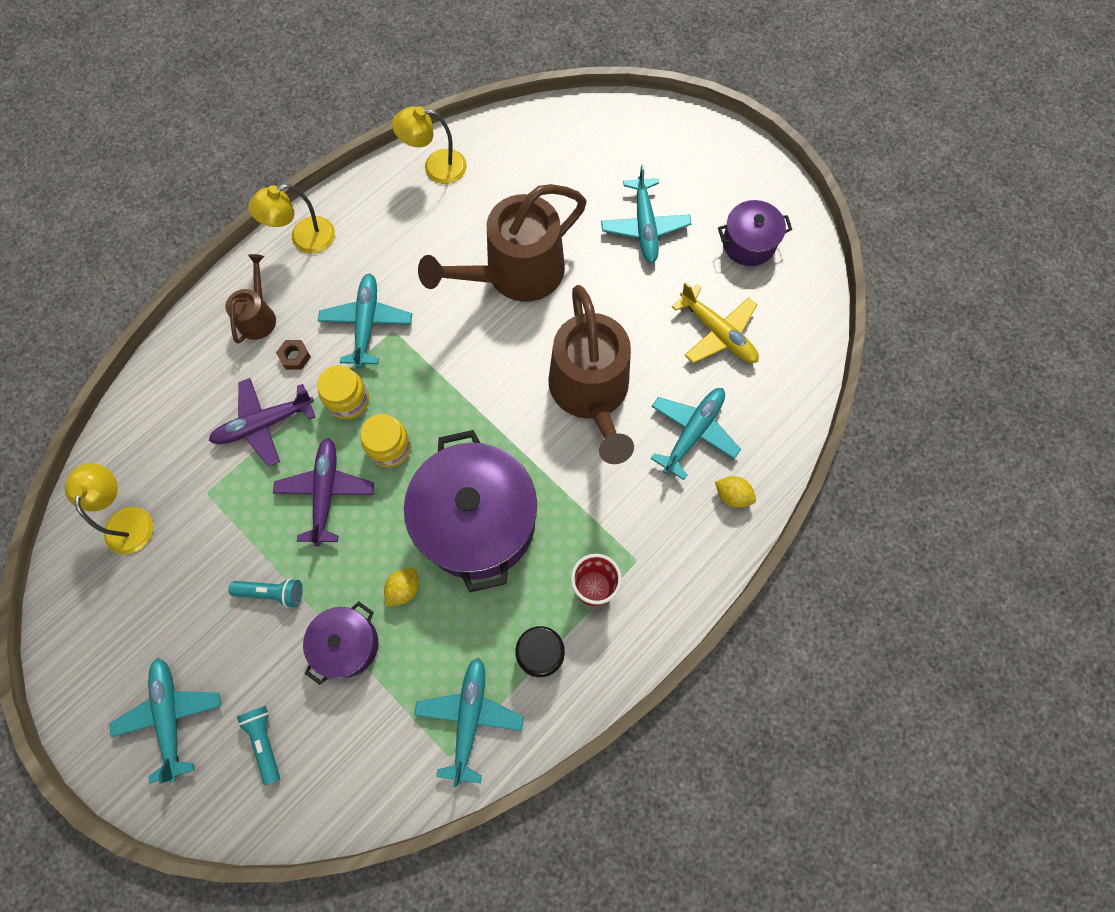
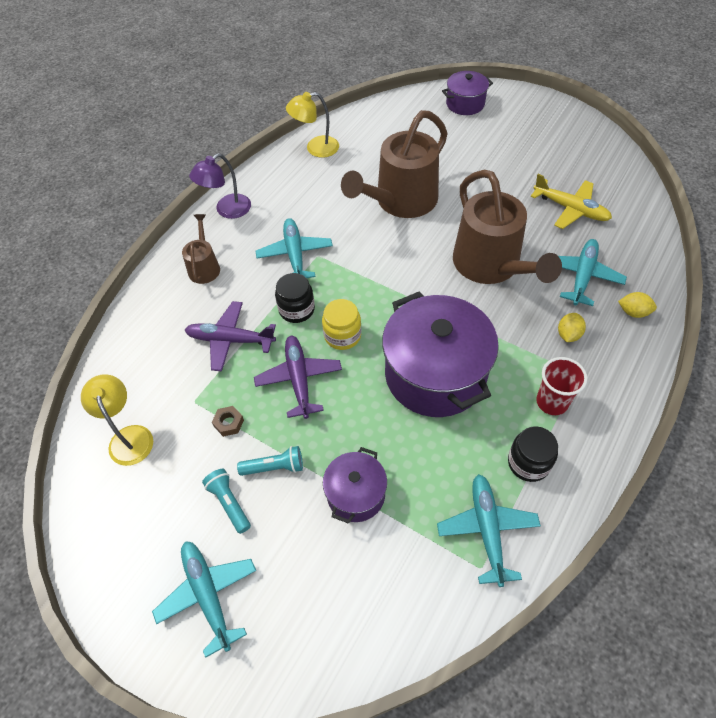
camera: 10 degrees left, 15 degrees down
(264, 424) = (231, 340): purple plane -> purple plane turned 45 degrees clockwise
(265, 741) = (305, 596): turquoise flashlight -> turquoise flashlight (229, 503)
(295, 357) = (243, 288): brown nut -> brown nut (229, 423)
(304, 239) = (227, 210): yellow lamp -> purple lamp
(348, 400) = (296, 309): yellow jar -> black jar
(404, 589) = (391, 438): yellow lemon -> yellow lemon (568, 334)
(644, 226) = (486, 155): turquoise plane -> none
(748, 243) = (567, 151): purple pot -> purple pot (465, 104)

